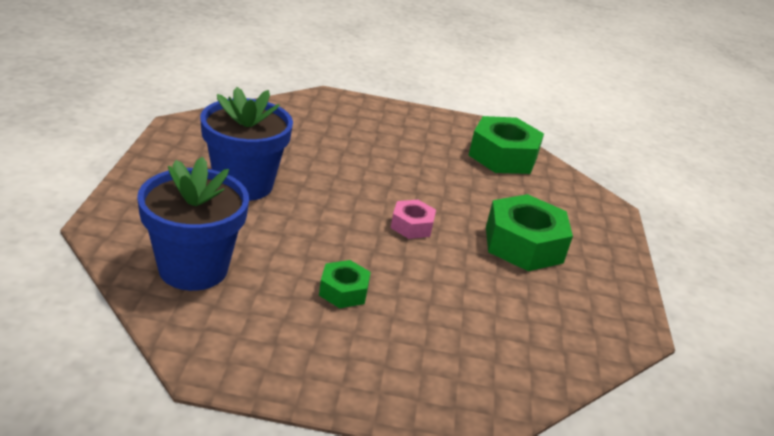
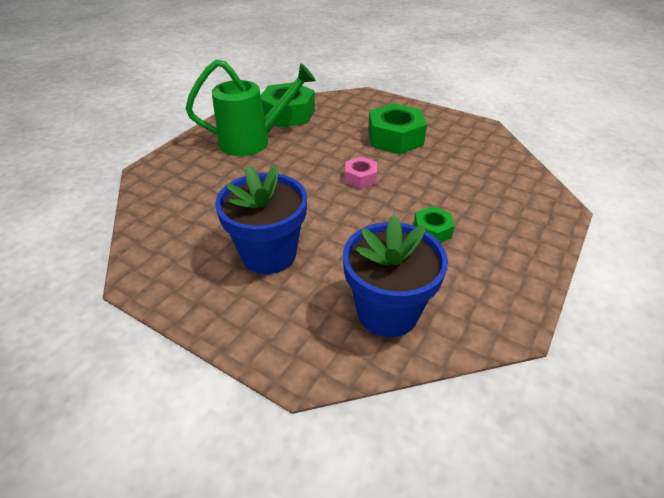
camera: 60 degrees left, 10 degrees up
(425, 144) = (254, 141): none -> green watering can

